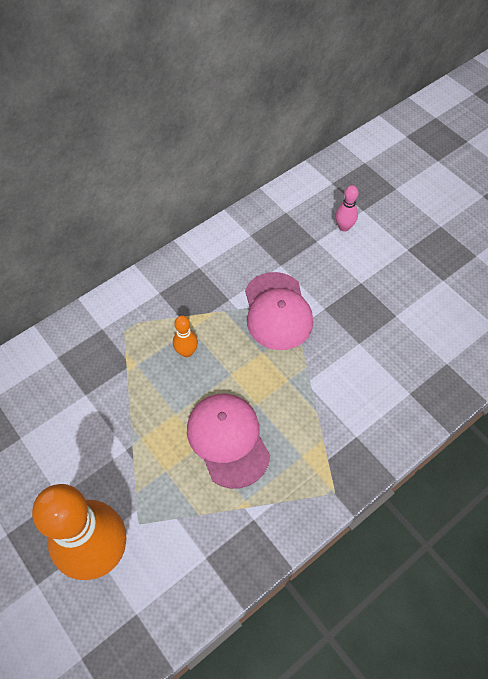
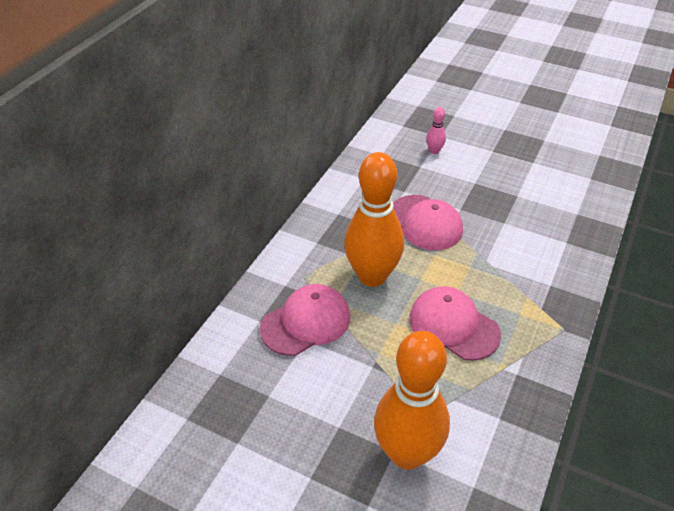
camera: 25 degrees left, 15 degrees down
(96, 377) = (306, 322): none -> pink cap
(186, 352) = (372, 276): orange bowling pin -> orange bowling pin, size x2.44

